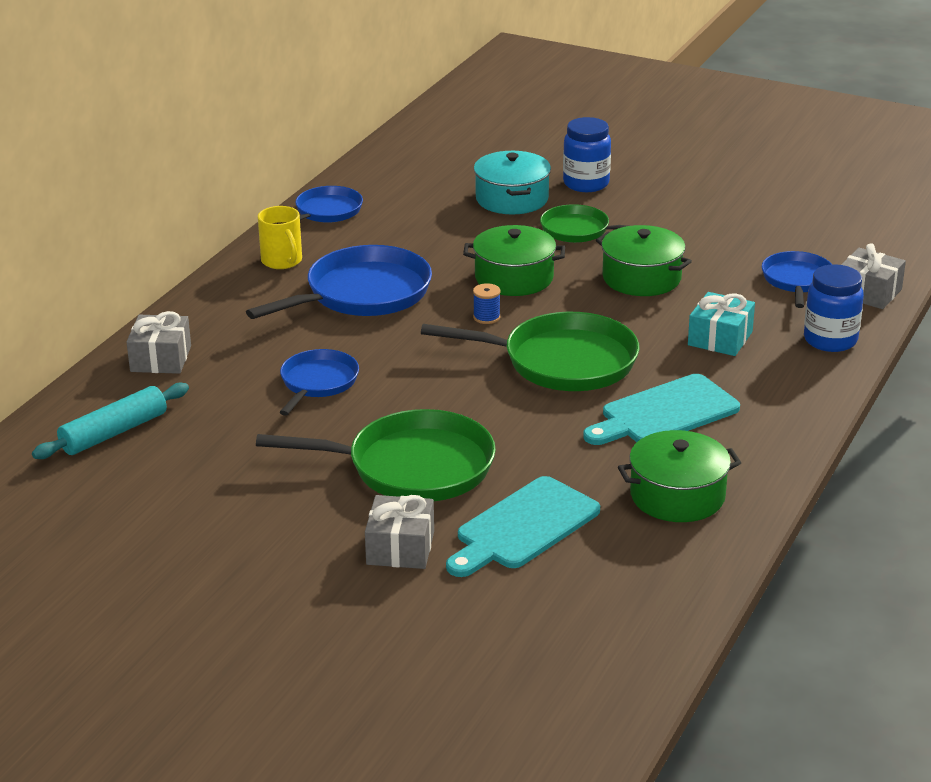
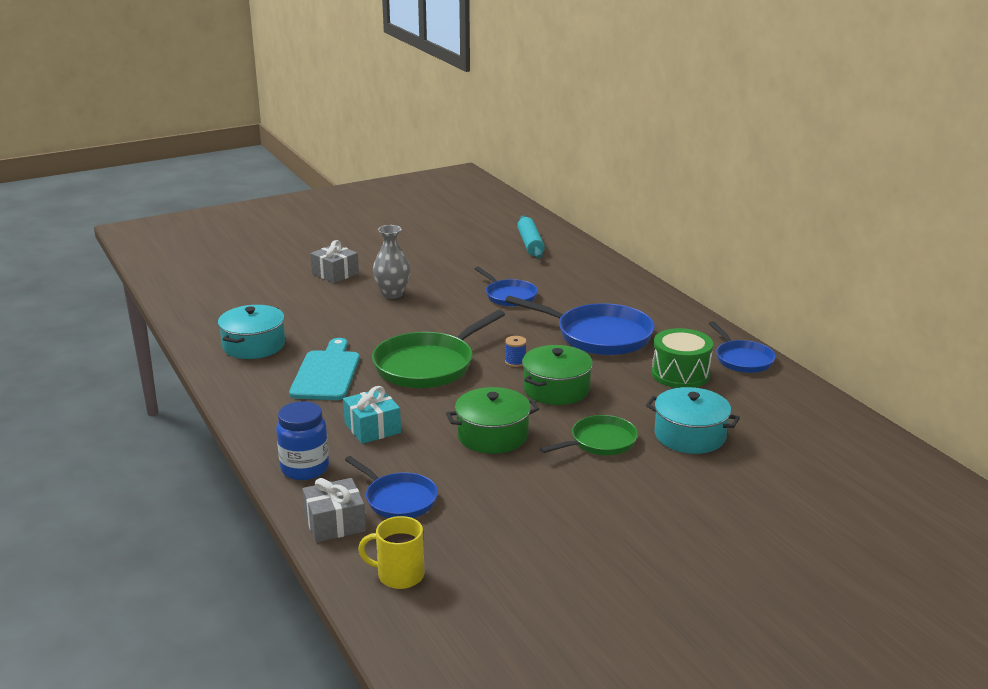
camera: 125 degrees right, 5 degrees down
(160, 359) = (591, 268): grey gift -> none
(282, 261) = (677, 325): yellow mug -> yellow mug (399, 575)
(362, 294) = (599, 335): blue pan -> blue pan turned 60 degrees counterclockwise
(398, 231) = (680, 374): none -> green drum
(412, 467) = (392, 294): green pan -> grey vase
(523, 527) = (301, 302): turquoise cutting board -> none
(586, 184) = (685, 480): blue jar -> none
(677, 496) = (254, 345): green pot -> turquoise pot

